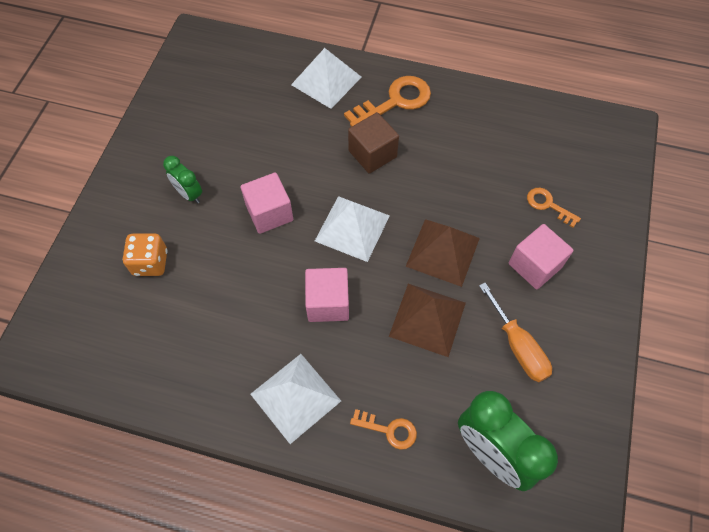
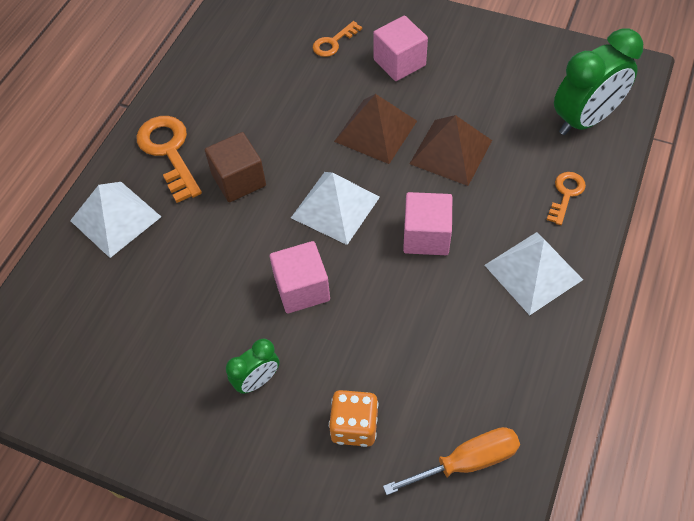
camera: 80 degrees left, 5 degrees down
(518, 346) = (483, 87): orange screwdriver -> orange screwdriver (467, 462)

